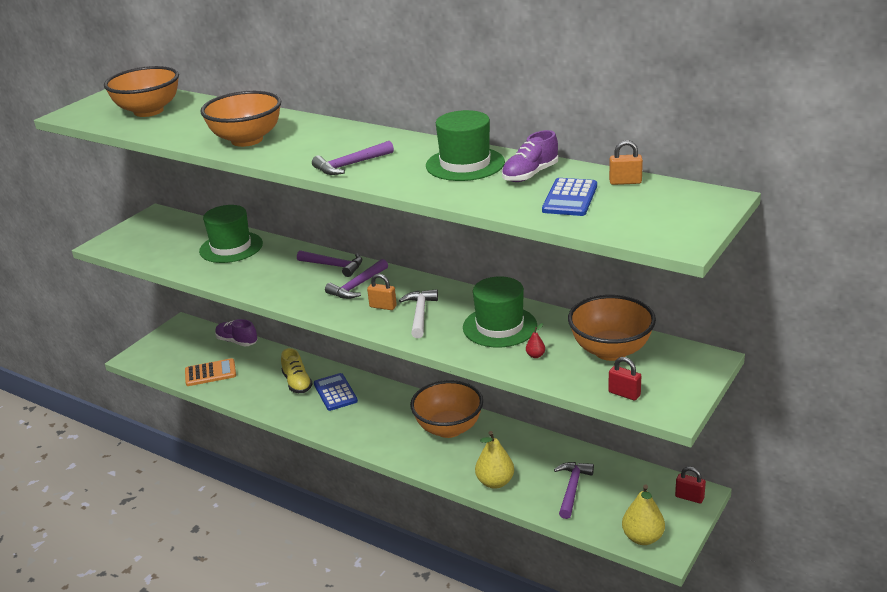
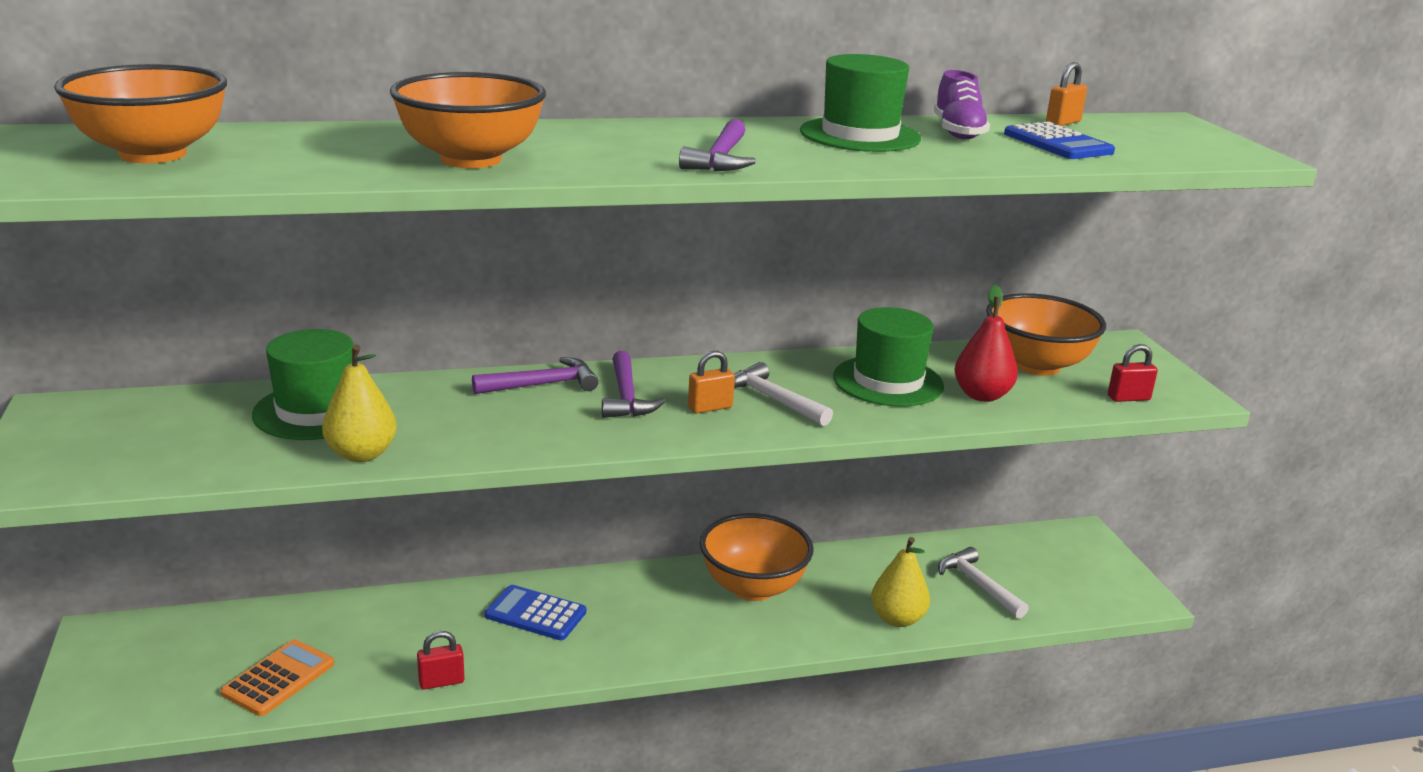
camera: 50 degrees left, 5 degrees down
(237, 341) = (256, 615): purple shoe -> none
(297, 383) = (456, 627): yellow shoe -> none
(535, 355) = (981, 395): red pear -> red pear, size x2.18
(572, 488) = (978, 585): purple hammer -> white hammer
(642, 538) = (1109, 597): yellow pear -> yellow pear (362, 454)
(689, 497) = (1082, 539): red padlock -> red padlock (441, 682)

